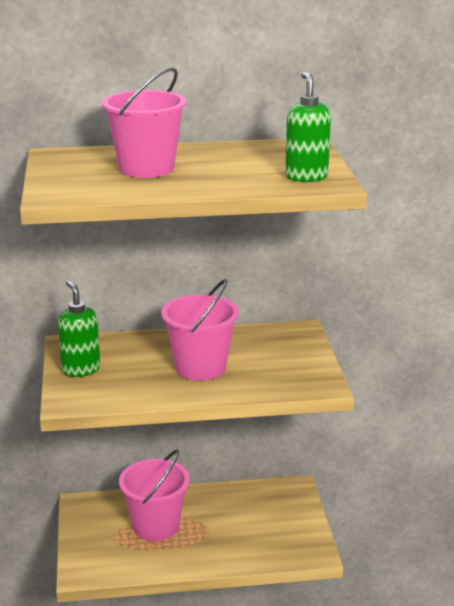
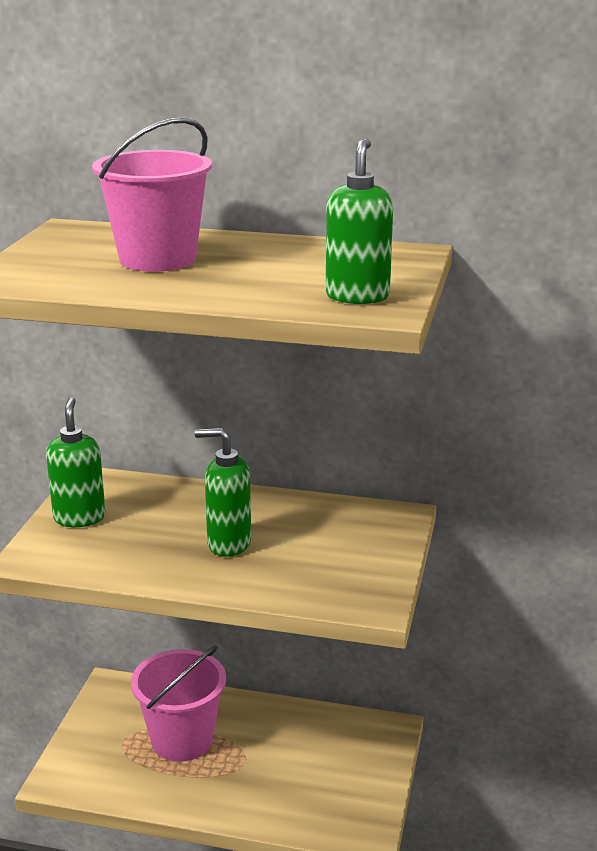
camera: 20 degrees right, 0 degrees up
(200, 367) = (228, 544): pink bucket -> green soap dispenser

